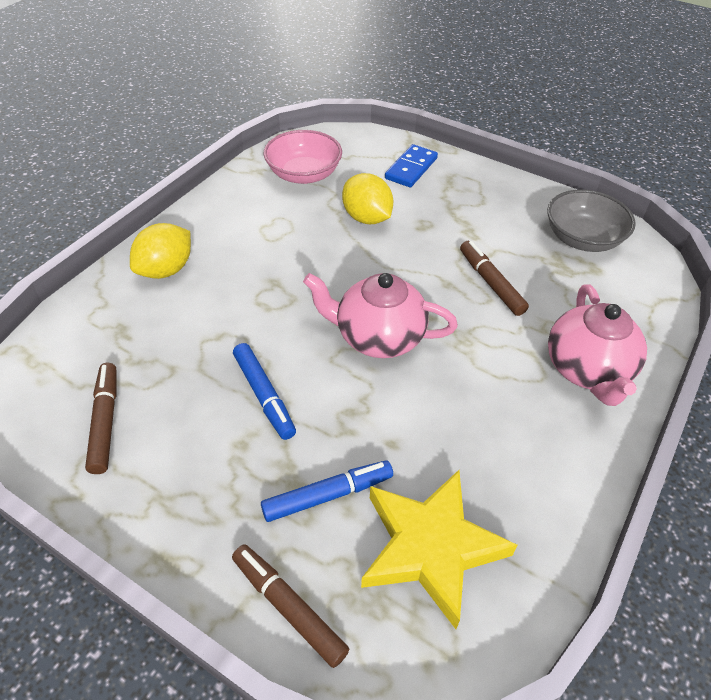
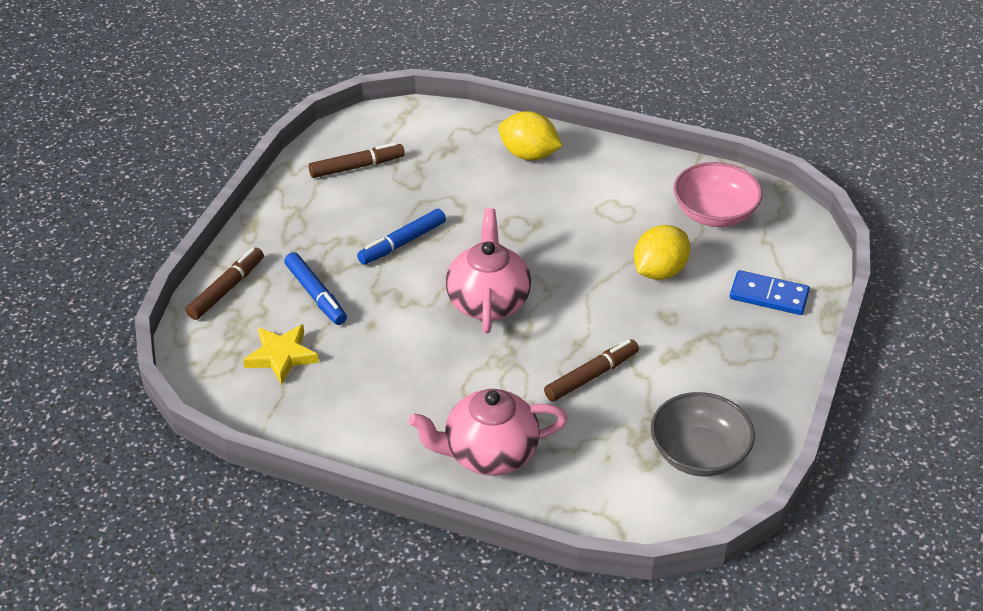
camera: 80 degrees right, 5 degrees down
(431, 547) = (281, 356): yellow star -> yellow star, size x0.61

